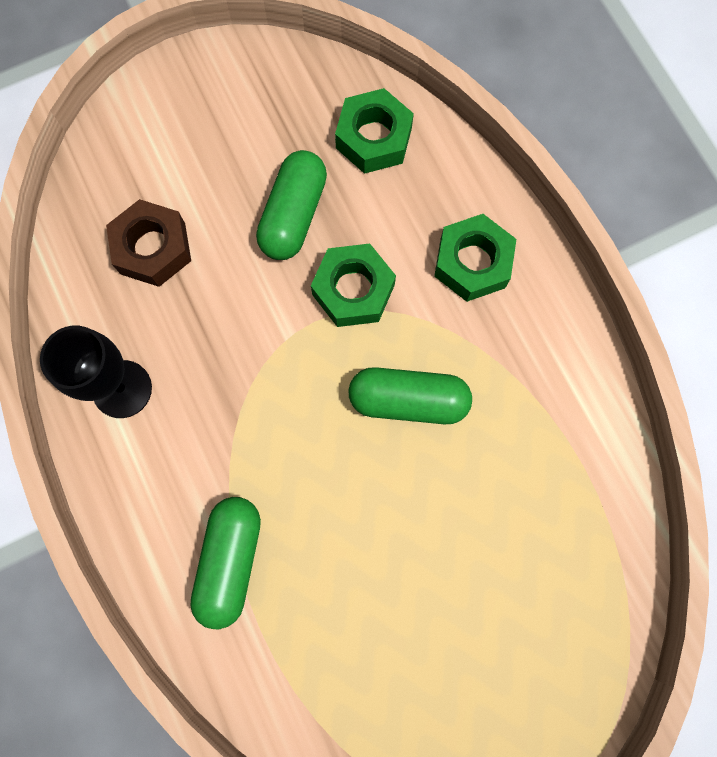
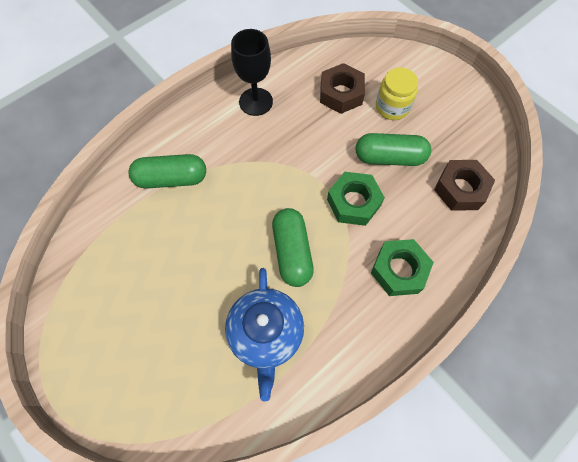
camera: 75 degrees right, 10 degrees down
(205, 180) = (392, 107): none -> yellow jar
(374, 138) = (460, 189): green nut -> brown nut
(519, 468) = (266, 334): none -> blue teapot

